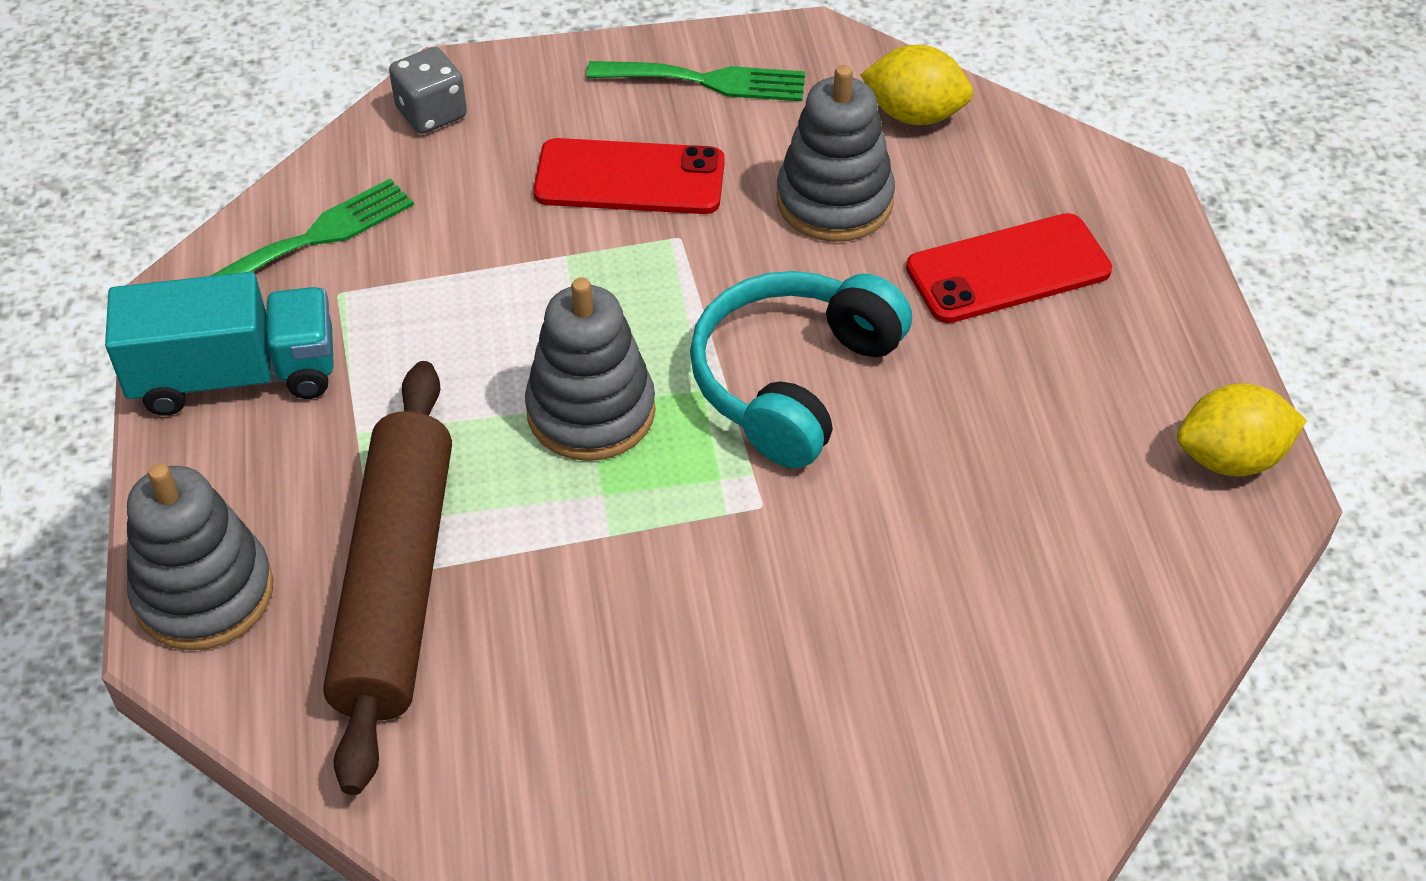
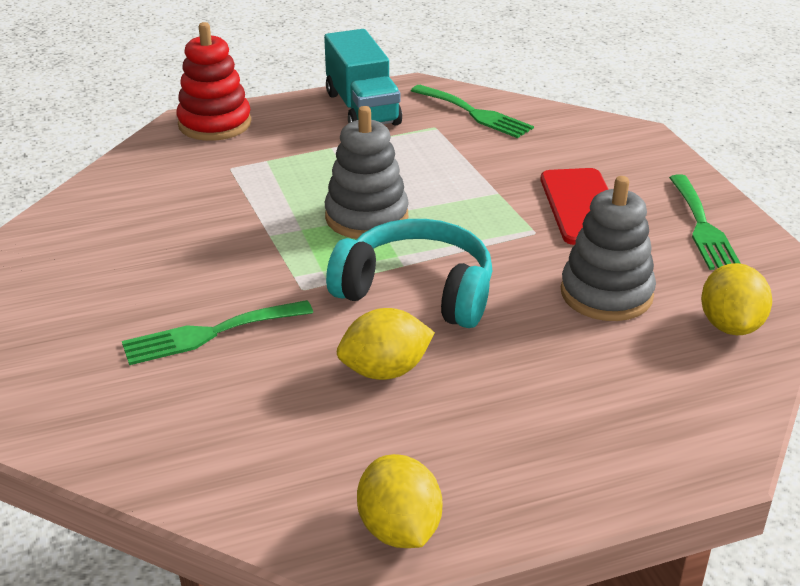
camera: 80 degrees right, 15 degrees down
(204, 593) = (215, 124): grey stacking toy -> red stacking toy
(397, 584) = (225, 173): brown rolling pin -> none
(431, 113) = (601, 132): grey dice -> none
(852, 621) = (210, 334): none -> green fork
(959, 436) = (385, 371): none -> yellow lemon
(1008, 269) = (573, 386): red phone -> none

